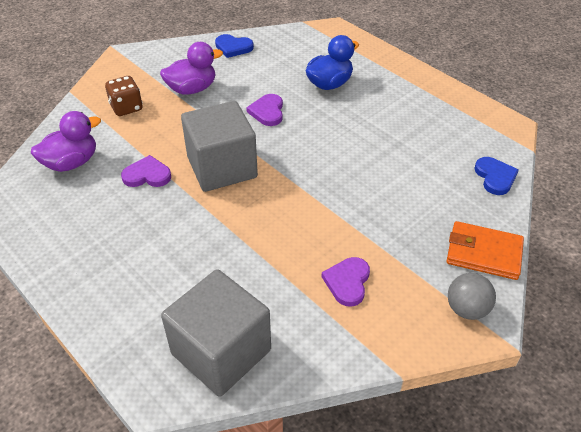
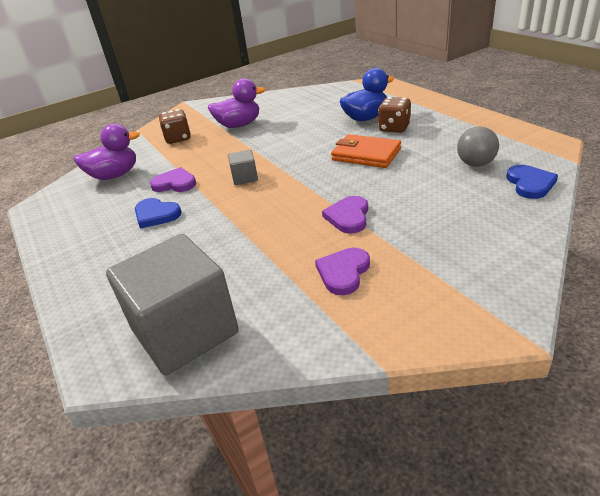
camera: 15 degrees right, 10 degrees down
(222, 167) = (245, 178): grey cube -> grey cube, size x0.43
(233, 47) = (285, 98): blue heart -> blue heart (156, 215)
(267, 112) = (301, 138): purple heart -> purple heart (348, 217)
(361, 100) = (394, 128): none -> brown dice
(466, 309) = (482, 304): grey ball -> grey ball (475, 164)
(483, 253) = (510, 250): orange wallet -> orange wallet (366, 154)

